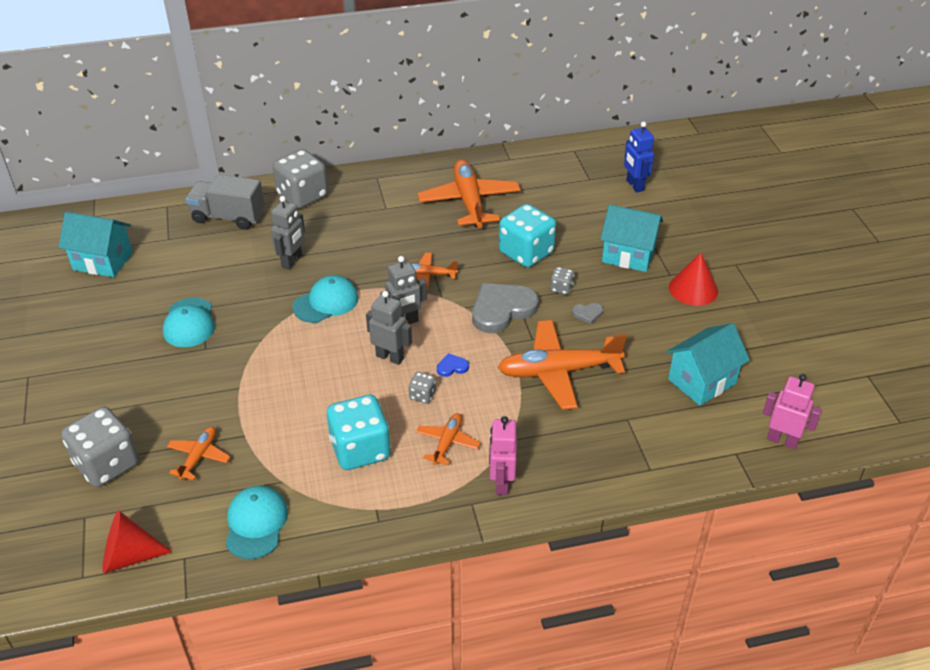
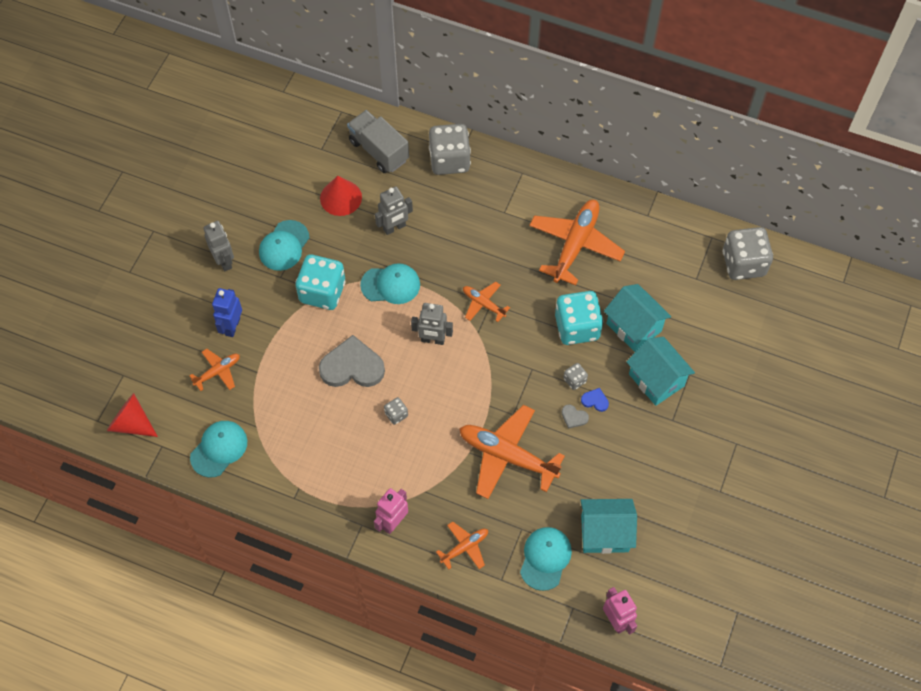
camera: 35 degrees right, 20 degrees up
(103, 261) = (262, 145): turquoise house -> turquoise house (633, 327)
(107, 464) = (159, 340): grey dice -> grey dice (743, 263)
(360, 449) = (322, 433): turquoise dice -> turquoise dice (322, 292)
(390, 357) = (399, 366): grey robot -> grey robot (224, 261)
(447, 442) = (382, 466): orange plane -> orange plane (465, 547)
(452, 367) = (435, 403): blue heart -> blue heart (595, 400)
(502, 309) = (512, 372): grey heart -> grey heart (352, 366)
(634, 185) = (728, 309): blue robot -> blue robot (232, 326)
(672, 429) = (545, 558): none -> turquoise cap
(693, 289) = (678, 446): red cone -> red cone (341, 197)

